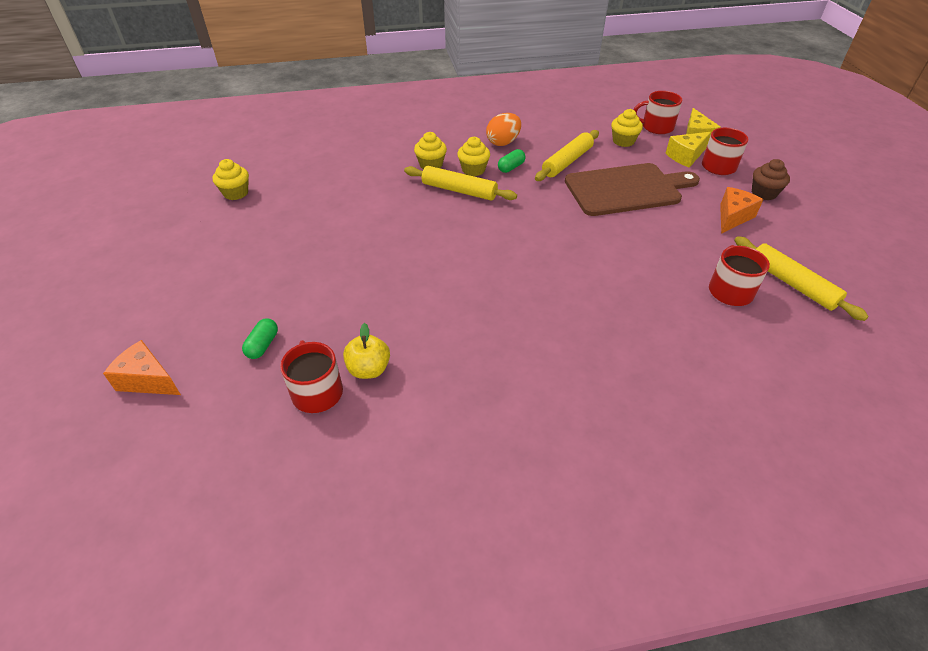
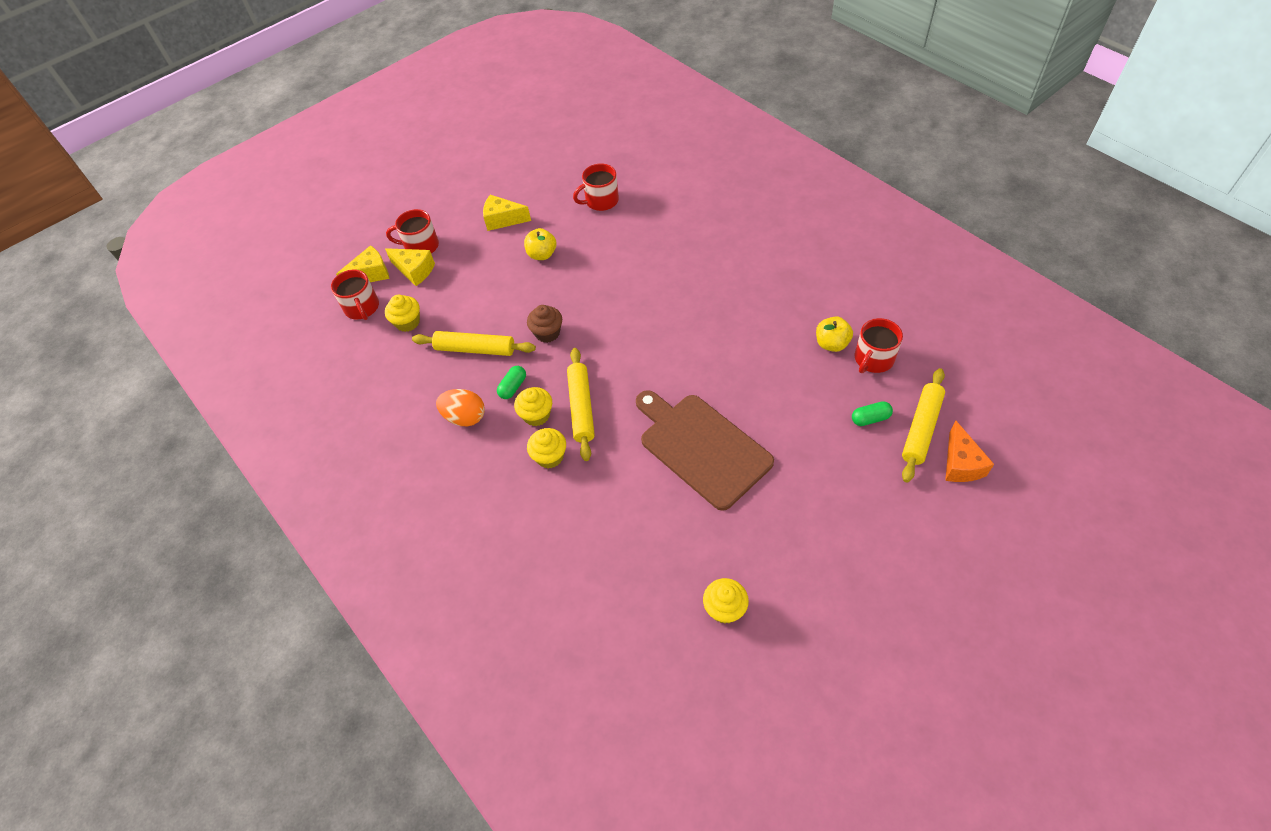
camera: 115 degrees left, 10 degrees up
(511, 167) = (513, 387): green capsule -> green capsule turned 75 degrees counterclockwise
(626, 189) = (500, 291): brown cutting board -> brown cutting board (701, 447)
(662, 225) = (542, 254): none -> yellow apple
(733, 217) = (503, 219): orange cheese -> yellow cheese
(763, 193) = (453, 211): brown cupcake -> brown cupcake (547, 333)
(792, 283) = (570, 176): yellow rolling pin -> yellow rolling pin (921, 428)

